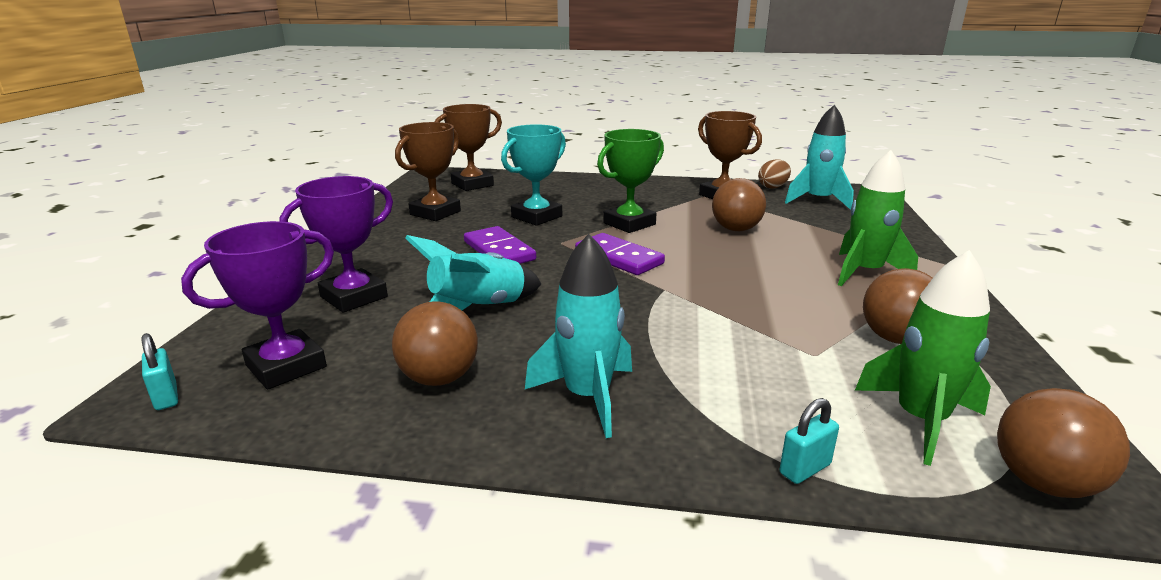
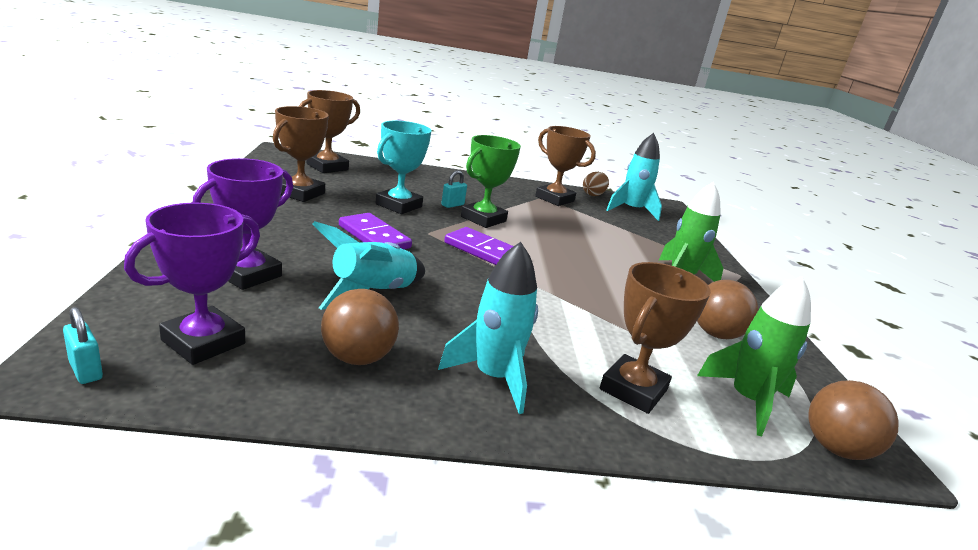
camera: 15 degrees left, 0 degrees up
(736, 229) = (573, 231): brown ball -> none
(762, 408) = (633, 390): none -> brown trophy
(805, 469) = (676, 439): turquoise padlock -> turquoise padlock (452, 205)

